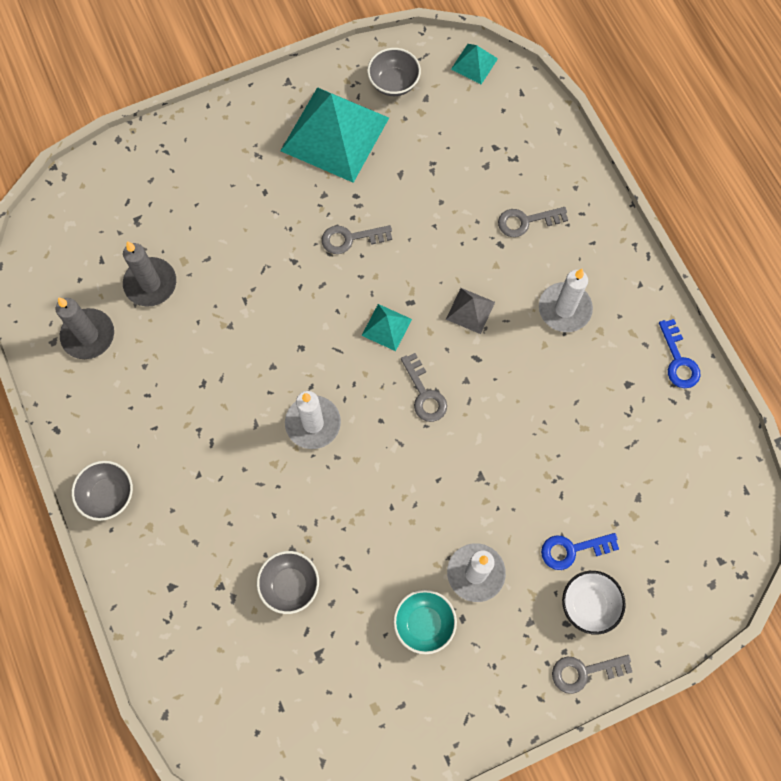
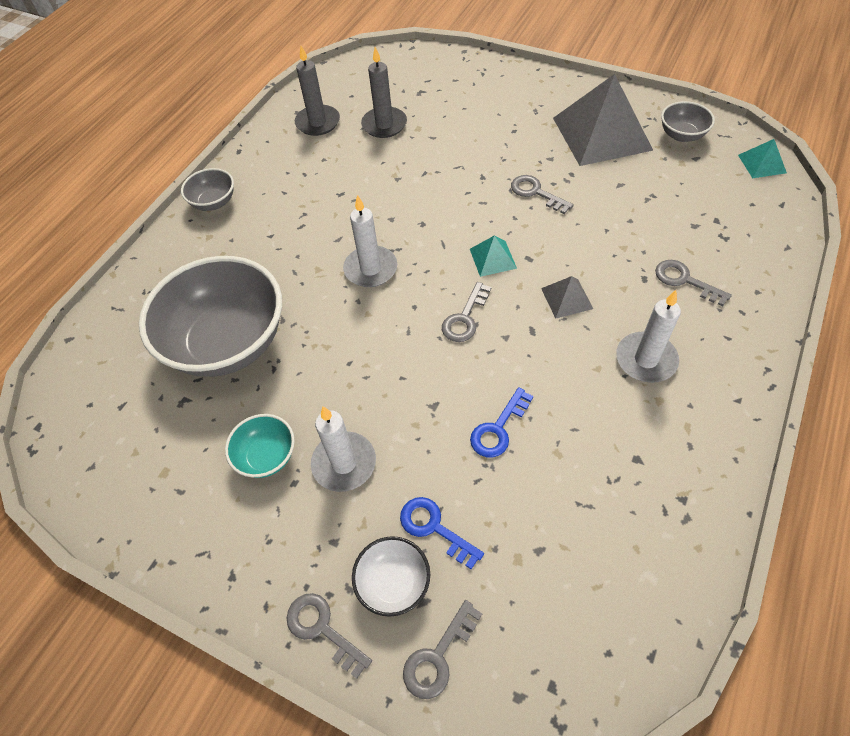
camera: 55 degrees right, 15 degrees down
(290, 585) = (228, 343): grey bowl -> grey bowl, size x2.21
(334, 134) = (601, 133): turquoise pyramid -> grey pyramid
(655, 612) = (438, 656): none -> grey key
(678, 360) = (709, 485): blue key -> blue key (498, 429)

